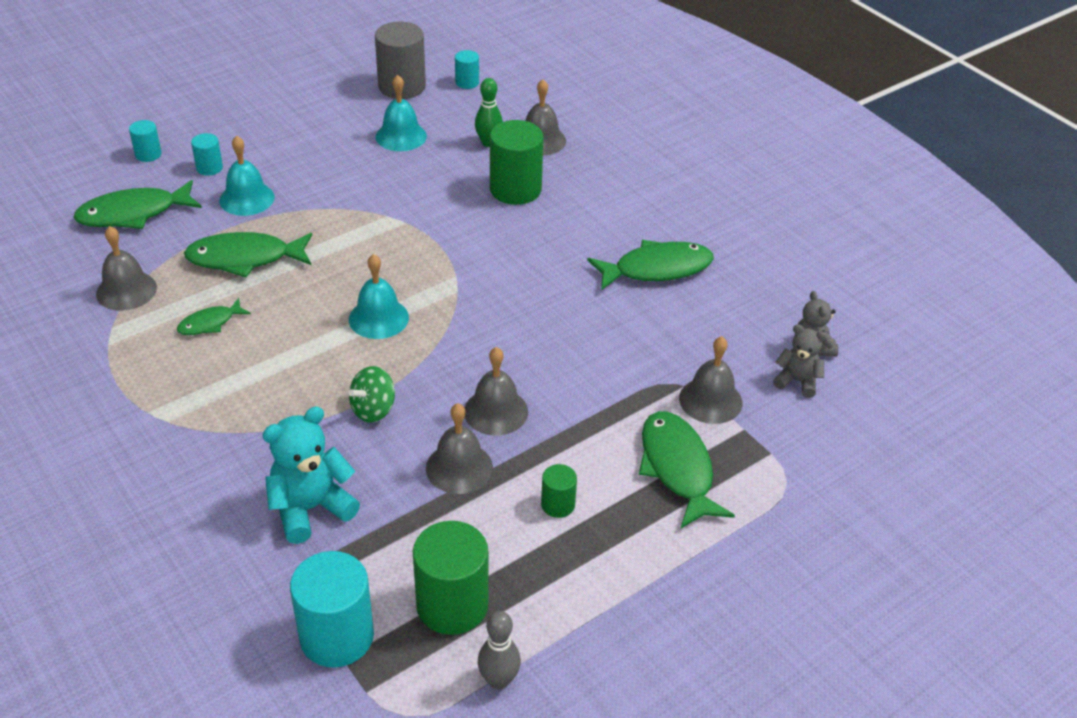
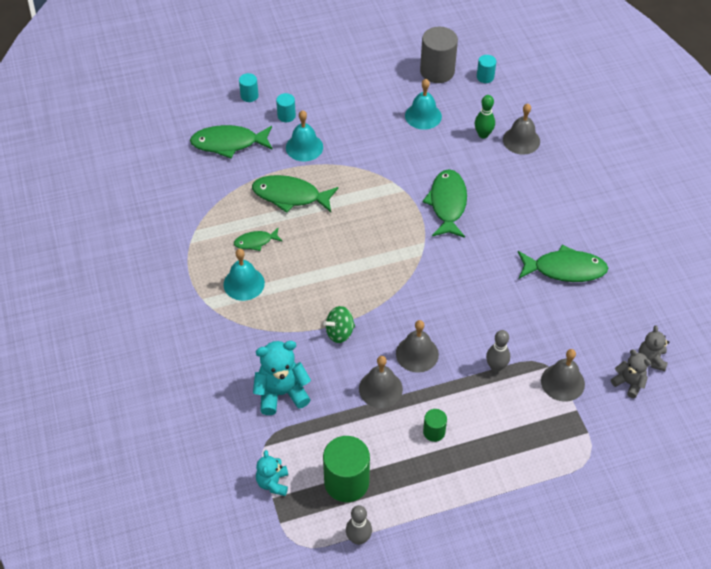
camera: 20 degrees right, 10 degrees up
(126, 290) = (210, 204): grey bell -> none
(337, 636) = (273, 483): turquoise cylinder -> turquoise teddy bear
(378, 318) = (363, 264): turquoise bell -> turquoise bell (244, 283)
(515, 189) = (489, 179): green cylinder -> none
(613, 402) = (496, 367): none -> grey bowling pin
(677, 468) = (521, 426): green fish -> green fish (447, 203)

